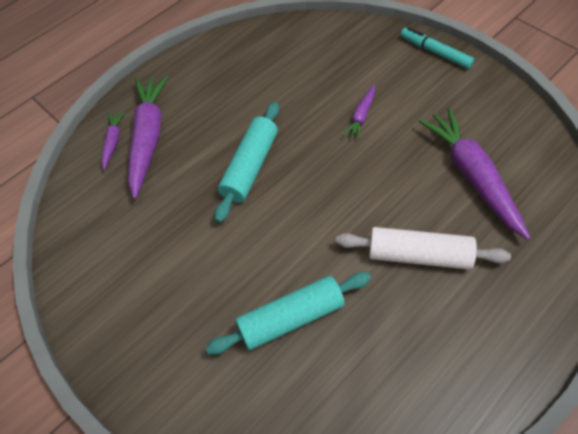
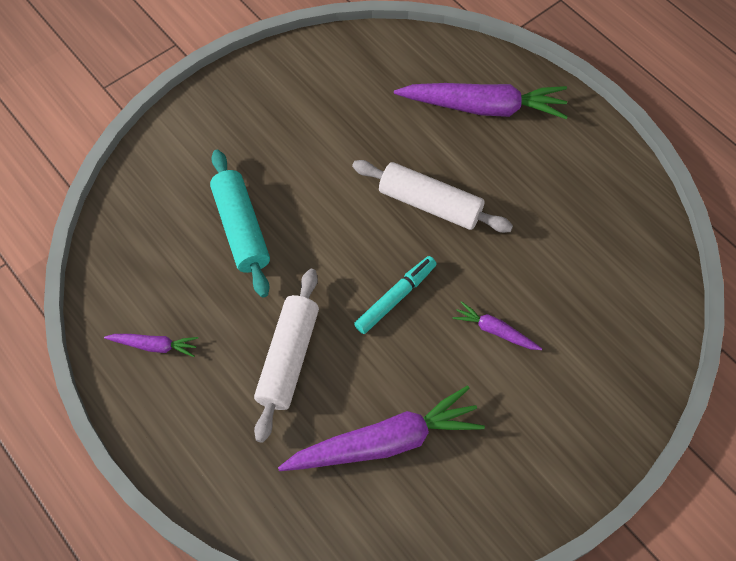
camera: 90 degrees right, 5 degrees up
(113, 142) = (481, 75): purple carrot -> purple carrot (154, 346)
(250, 167) = (430, 204): turquoise rolling pin -> white rolling pin
(435, 52) = (606, 446): turquoise marker -> turquoise marker (395, 297)

